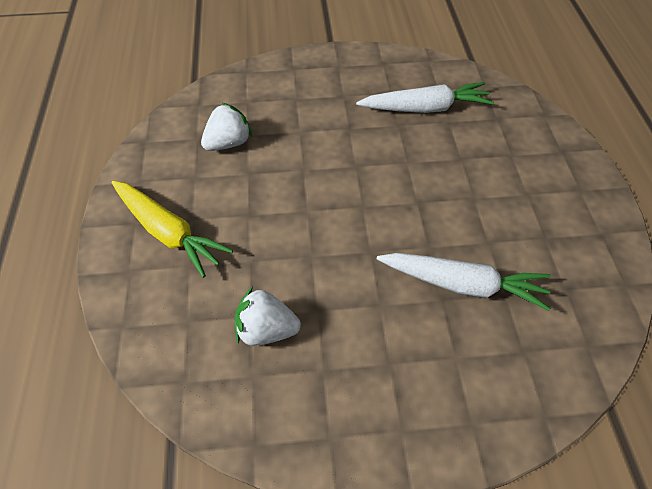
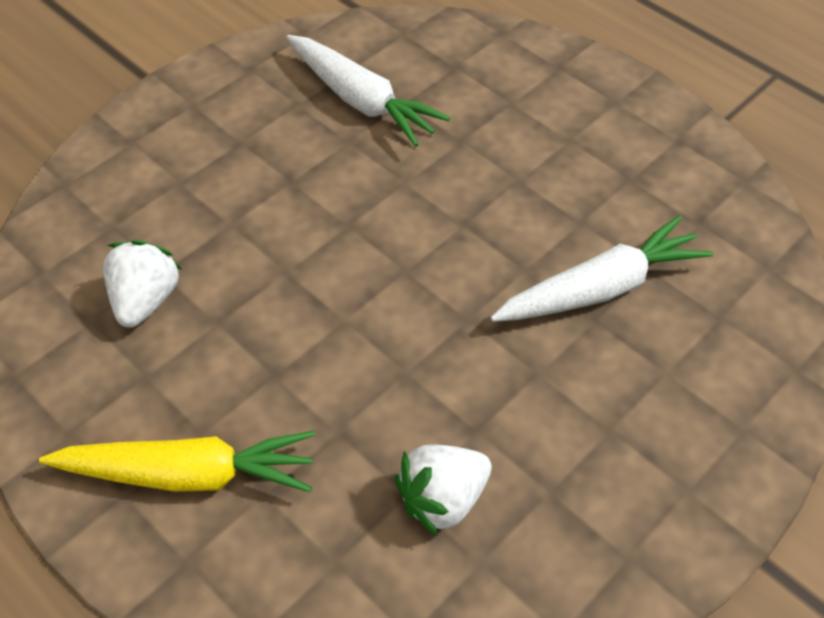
camera: 40 degrees left, 0 degrees up
(425, 108) = (361, 101): white carrot -> white carrot turned 90 degrees clockwise

